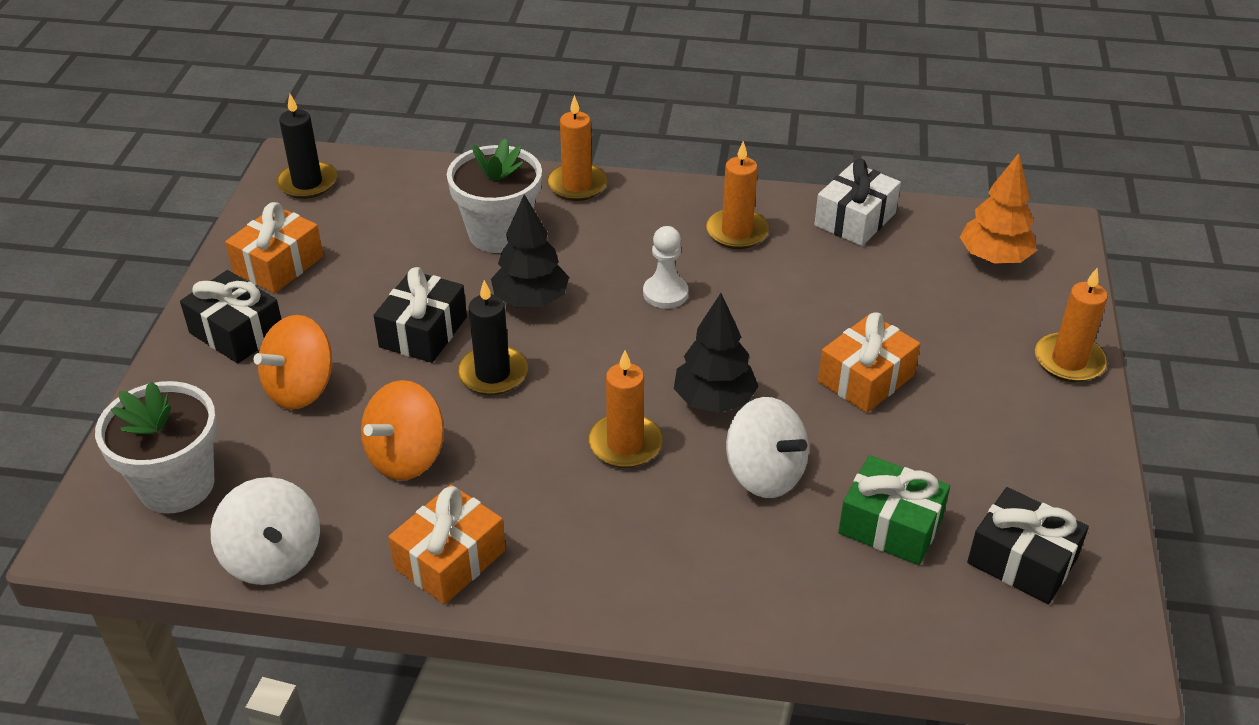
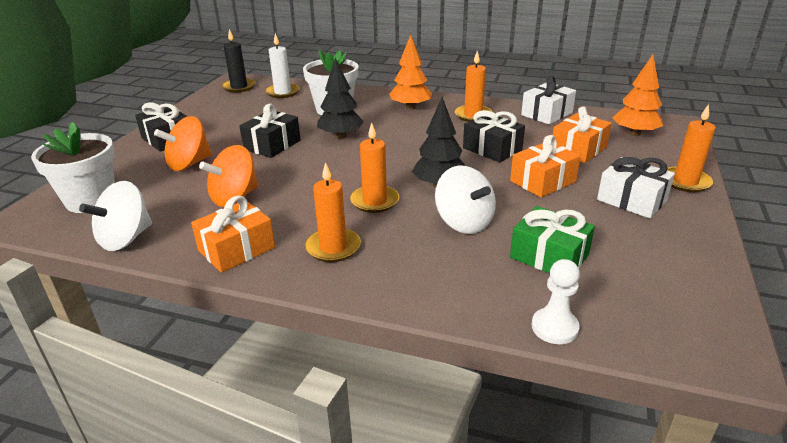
camera: 10 degrees right, 10 degrees down
(273, 557) = (125, 239): white spinning top -> white spinning top turned 60 degrees clockwise
(278, 265) = (206, 115): orange gift -> orange gift (578, 149)
(393, 193) = (282, 92): none -> white candle
(492, 374) = (305, 164): black candle -> none
(577, 185) = (385, 94): orange candle -> orange candle (333, 247)
(629, 219) = (410, 107): none -> orange tree
(665, 293) = (422, 137): white pawn -> white pawn (554, 327)
(995, 406) = (631, 200): none -> white gift
(1022, 561) = (649, 285): black gift -> black gift (492, 149)

